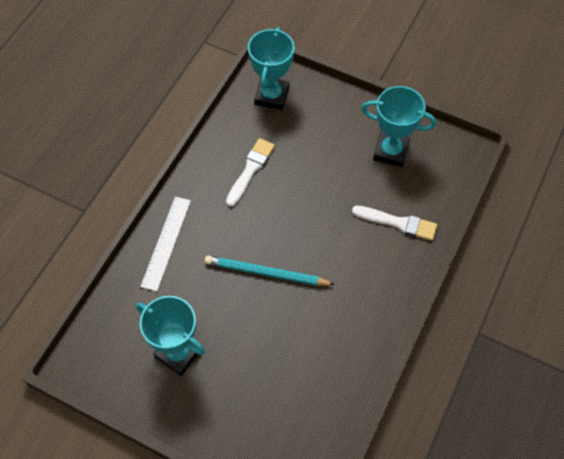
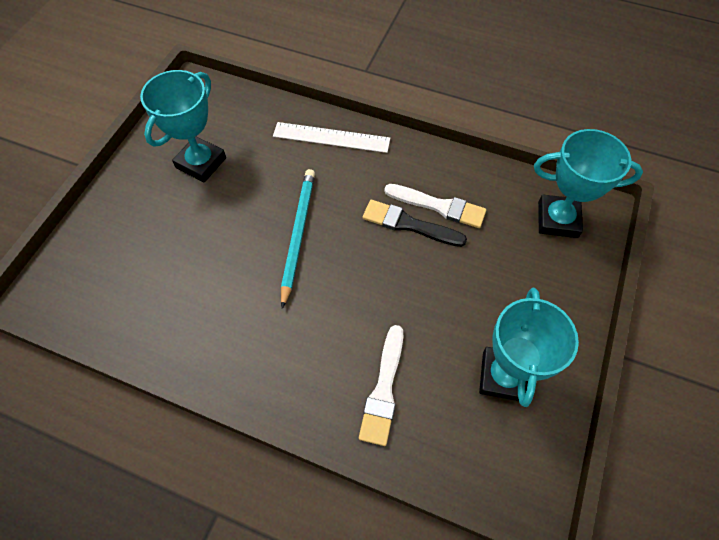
camera: 85 degrees right, 0 degrees up
(265, 193) = (409, 224): none -> black brush

